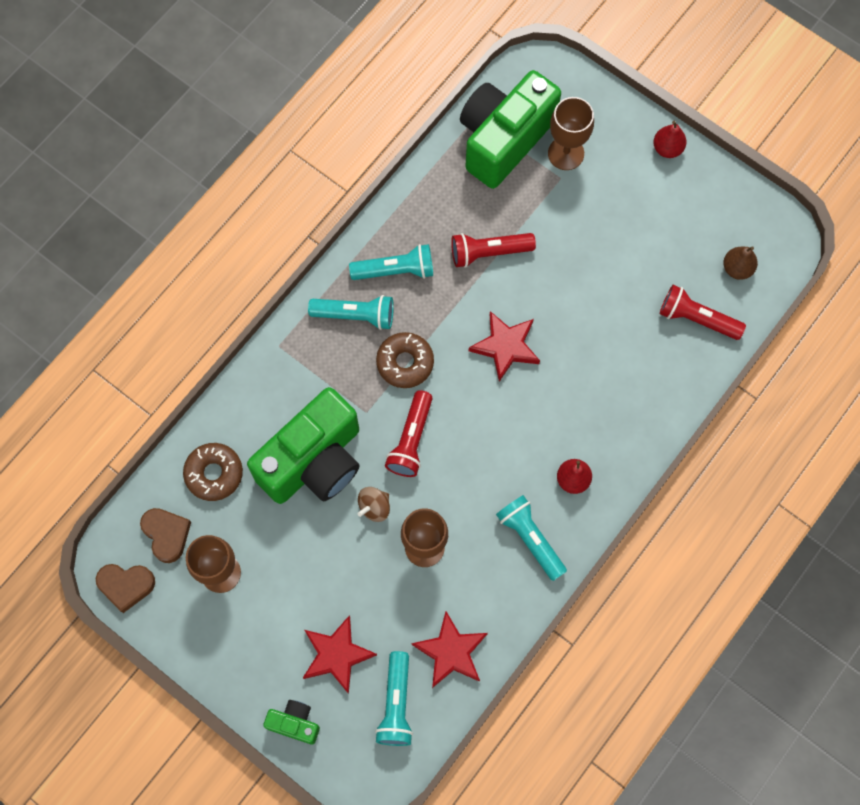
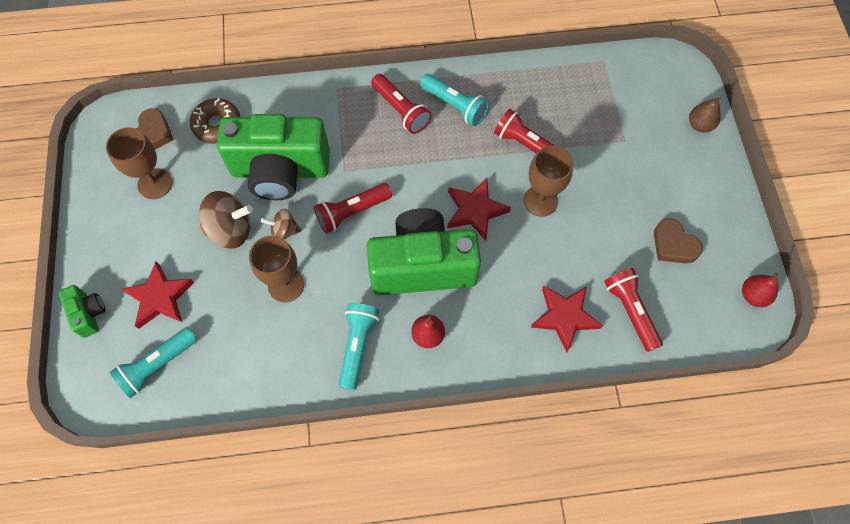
camera: 45 degrees right, 5 degrees down
(126, 585) = (99, 141): brown heart -> brown heart (673, 245)
(330, 548) = (230, 230): none -> brown spinning top
(355, 315) = (401, 110): turquoise flashlight -> red flashlight
(405, 363) = (400, 163): brown donut -> none
(451, 652) = (227, 367): red star -> red star (564, 317)
(503, 139) = (610, 88): green camera -> green camera (422, 266)
(566, 153) = (644, 129): brown goblet -> brown goblet (540, 201)
(667, 148) = (723, 184): red pear -> red pear (753, 295)
(737, 268) = (696, 304): brown pear -> brown pear (699, 125)

